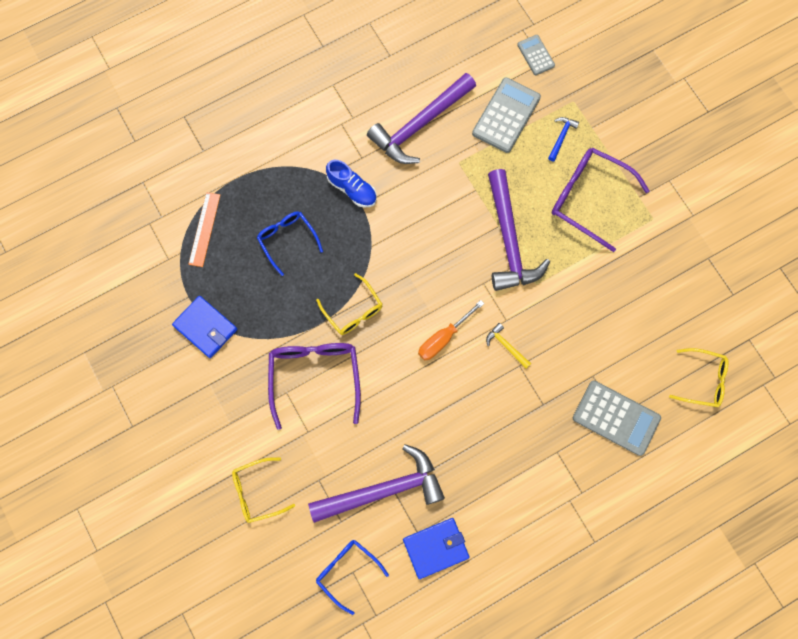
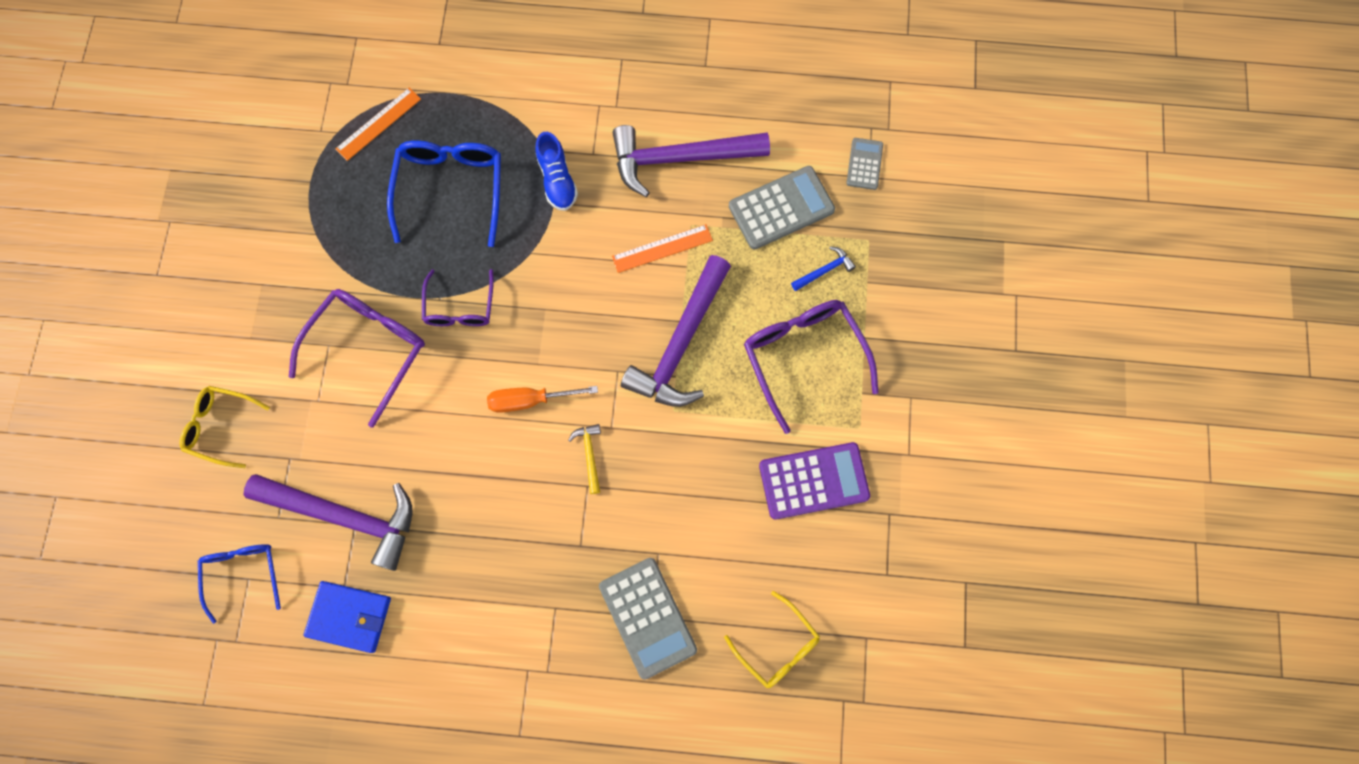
camera: 35 degrees right, 0 degrees up
(205, 327) = (302, 224): blue wallet -> none
(287, 240) = (451, 189): blue glasses -> blue glasses, size x1.61
(353, 311) = (460, 307): yellow glasses -> purple glasses
(452, 189) = (662, 248): none -> orange ruler
(650, 268) = (813, 480): none -> purple calculator

